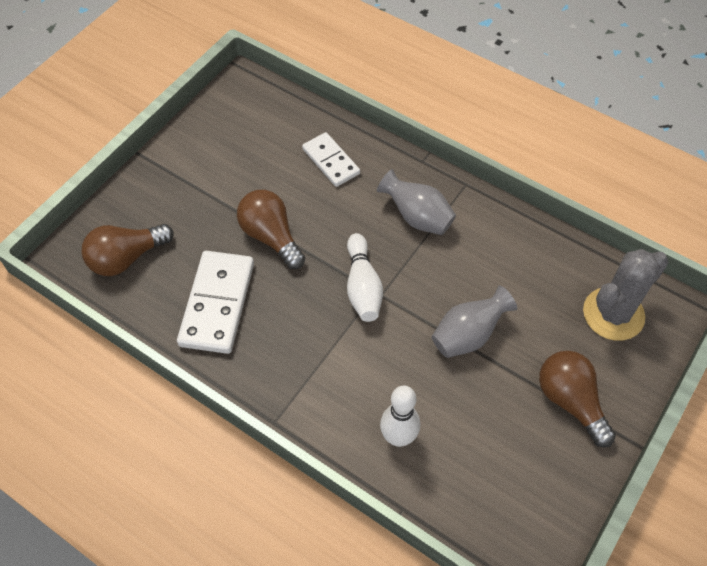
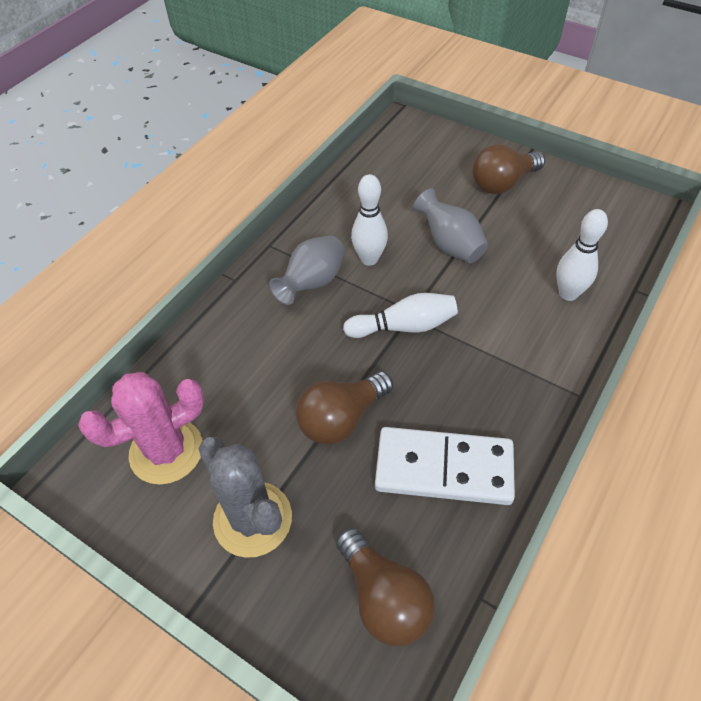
camera: 90 degrees left, 5 degrees down
(256, 130) = (166, 451): none -> pink cactus
(330, 161) = (228, 364): white domino -> none
(447, 263) = (369, 259): none -> white bowling pin
(613, 314) = (414, 155): grey cactus -> grey cactus (253, 519)

